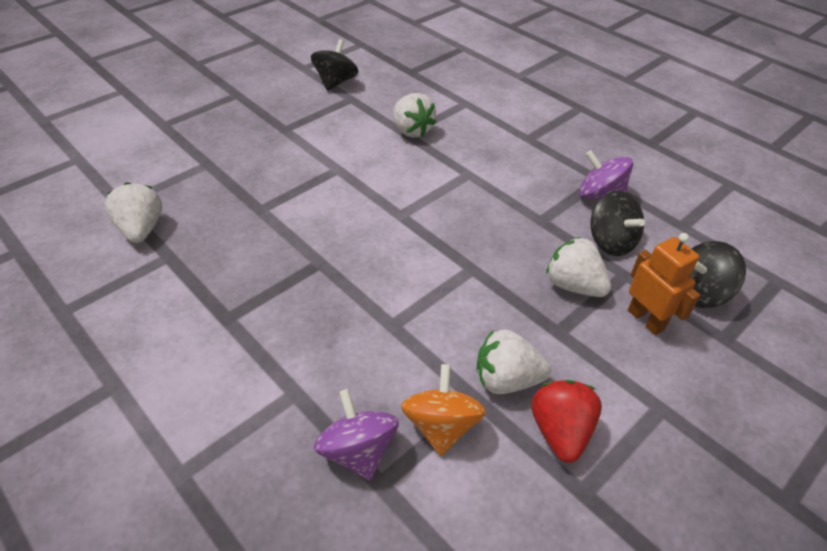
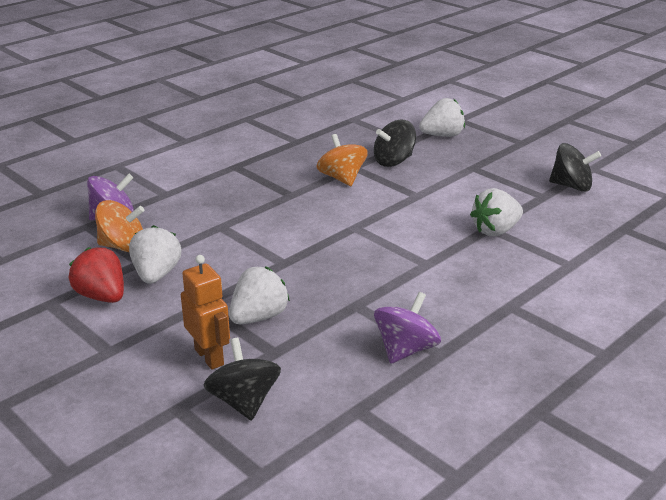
camera: 90 degrees right, 15 degrees down
(141, 229) = (324, 129): white strawberry -> white strawberry (442, 135)
(288, 219) = (342, 178): none -> orange spinning top
(560, 431) = (102, 296): red strawberry -> red strawberry turned 135 degrees counterclockwise
(611, 242) = (324, 348): black spinning top -> black spinning top (393, 161)
(646, 320) = (209, 357): orange robot -> orange robot turned 90 degrees counterclockwise

